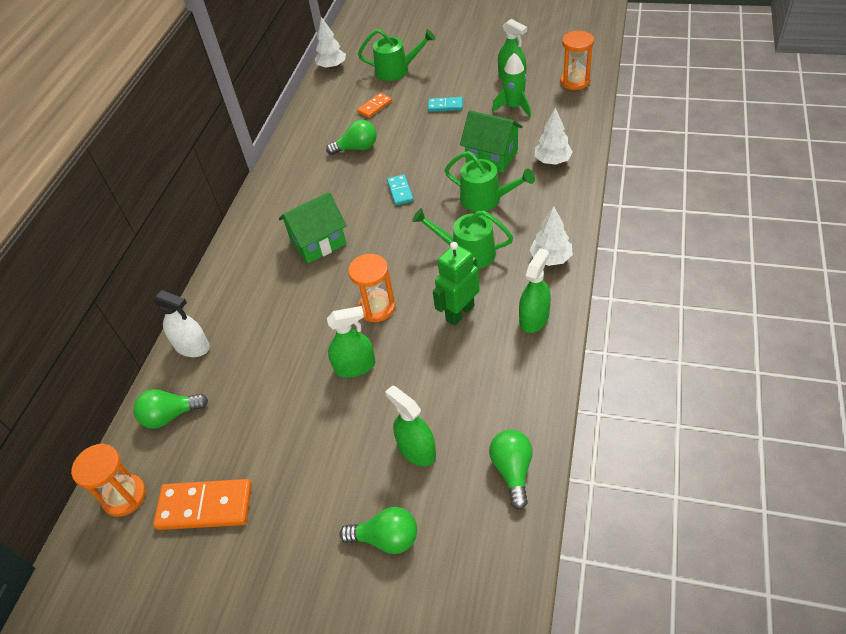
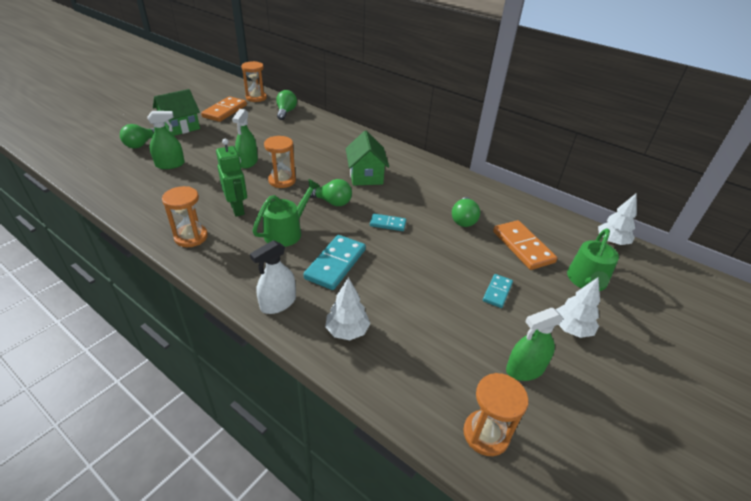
camera: 105 degrees right, 10 degrees down
(192, 347) = (324, 123): white spray bottle -> white spray bottle (278, 303)
(375, 107) = (522, 247): orange domino -> orange domino, size x1.77
(485, 199) = (335, 264): green watering can -> turquoise domino
(491, 156) = (390, 291): green house -> green house (180, 127)
(512, 470) = (112, 187): green light bulb -> green light bulb (332, 202)
(514, 107) = (463, 344): green rocket -> none
(534, 318) = (191, 237): green spray bottle -> orange hourglass
(551, 259) = (231, 270): white tree -> white tree (571, 329)

